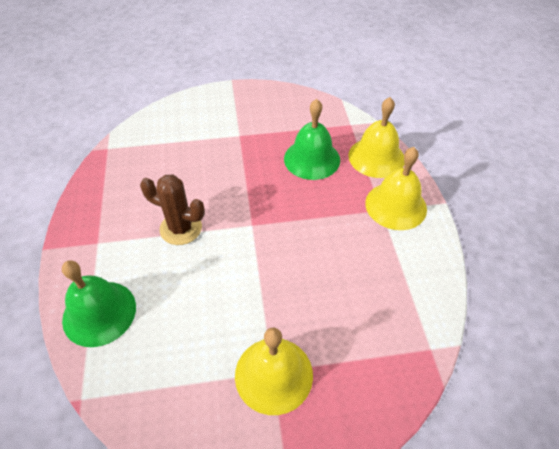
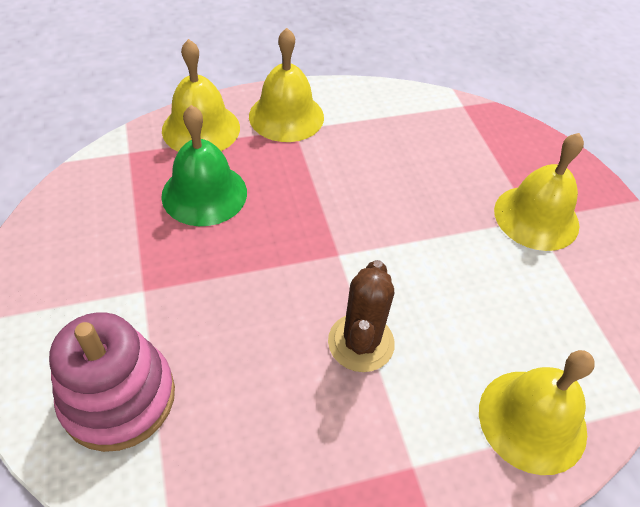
camera: 100 degrees left, 0 degrees up
(99, 313) = (532, 420): green bell -> yellow bell
(176, 129) = (119, 397): none -> pink stacking toy

